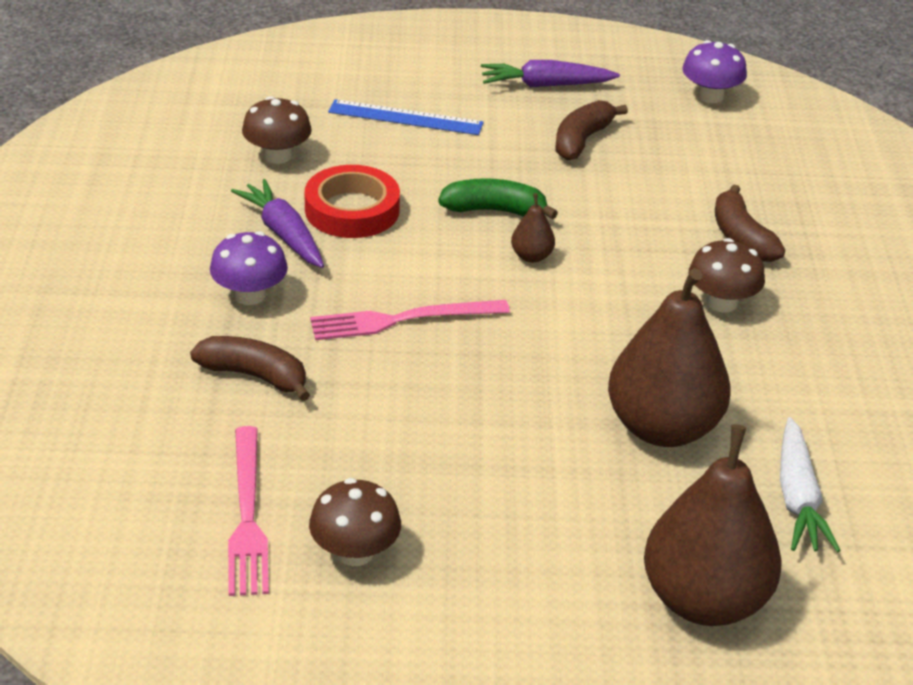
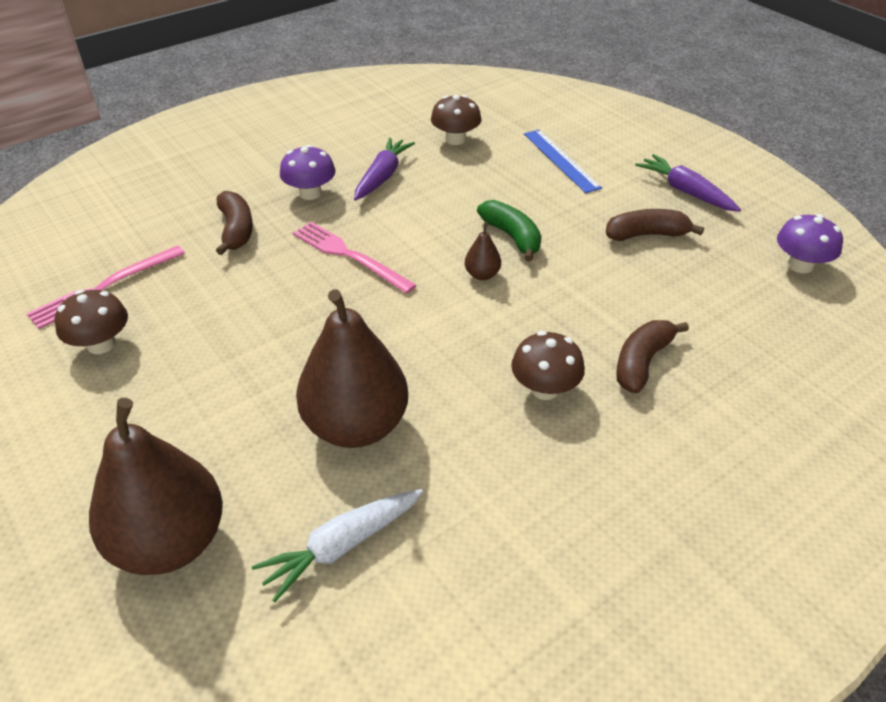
camera: 55 degrees right, 5 degrees up
(352, 210) = (438, 187): red tape -> none

